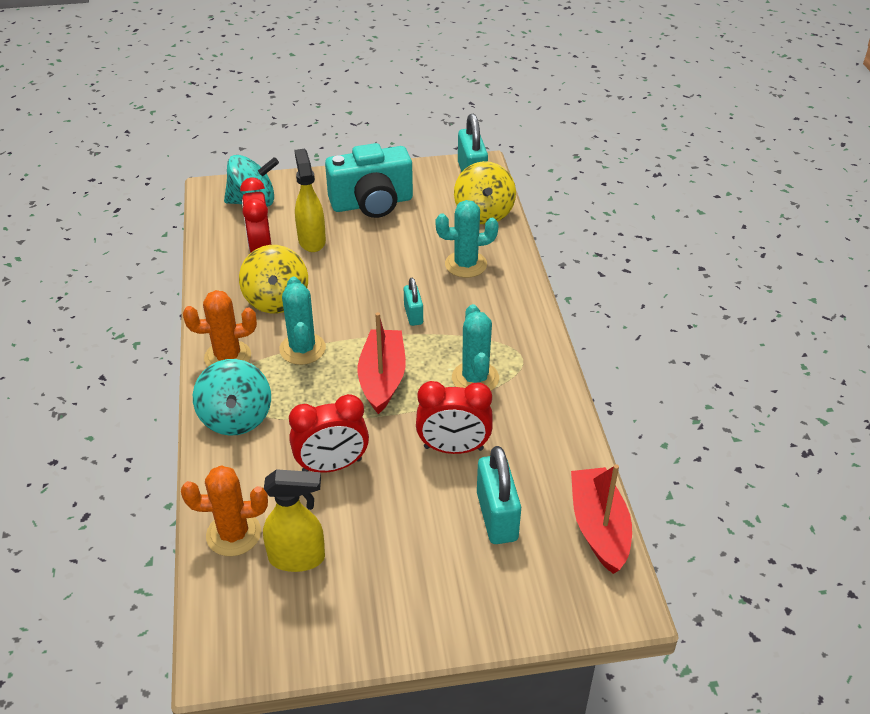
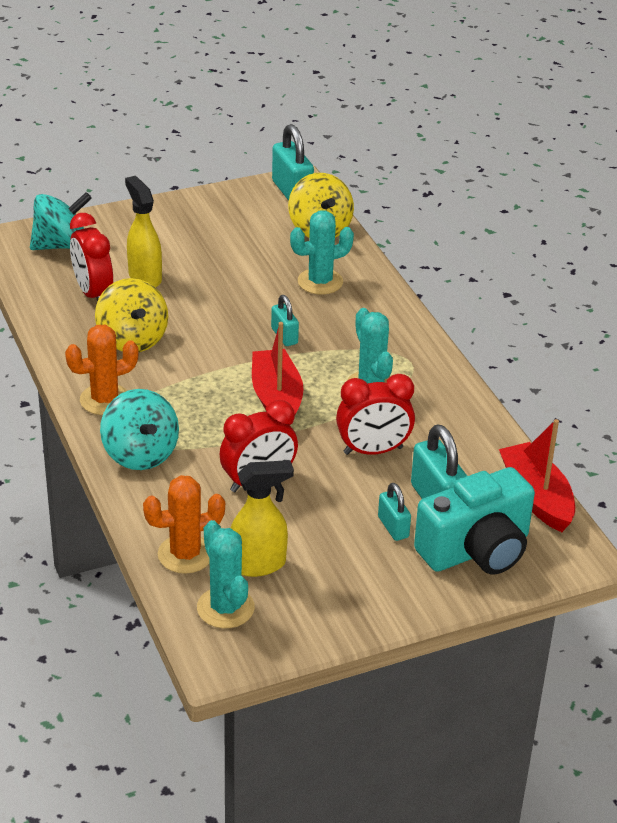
camera: 15 degrees left, 5 degrees down
(302, 349) = (181, 382): turquoise cactus -> turquoise cactus (225, 608)
(372, 203) = (195, 233): turquoise camera -> turquoise camera (476, 550)
(443, 538) = (393, 527): none -> turquoise padlock

